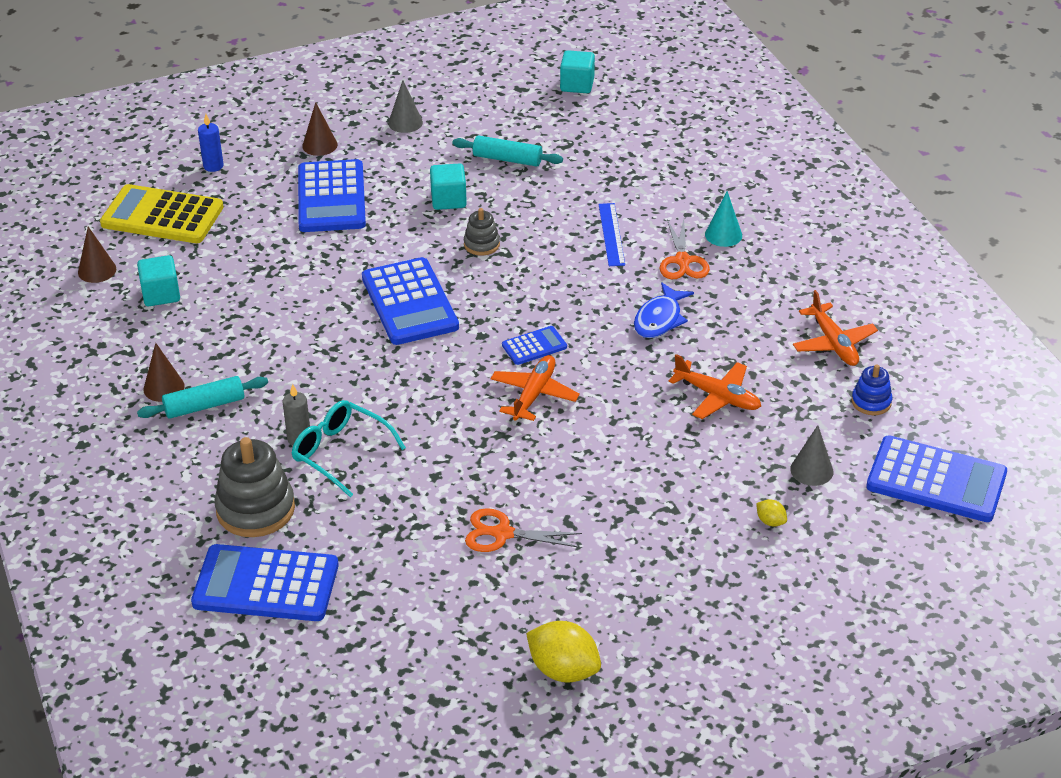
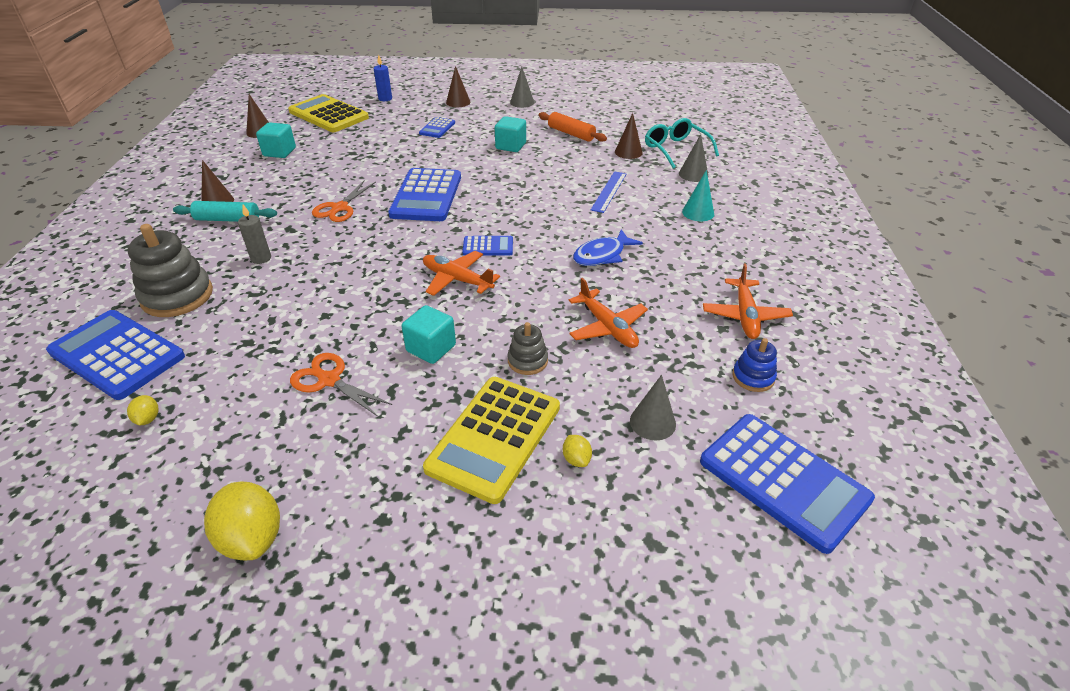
camera: 25 degrees right, 0 degrees up
(331, 197) = (437, 128): blue calculator -> blue calculator, size x0.49
(341, 453) = (277, 277): turquoise glasses -> turquoise glasses (676, 150)
(370, 624) = (148, 419): none -> yellow lemon
(481, 244) = (509, 175): grey stacking toy -> grey stacking toy (527, 361)
(507, 159) = (571, 134): turquoise rolling pin -> orange rolling pin
(534, 394) = (457, 279): orange plane -> orange plane turned 105 degrees counterclockwise
(577, 85) = (653, 106): turquoise cube -> turquoise cube (431, 348)
(595, 169) = (628, 152): none -> brown cone
(682, 261) = (651, 221): orange scissors -> orange scissors (340, 208)
(688, 182) = (693, 174): none -> grey cone
(691, 529) = (494, 437): none -> yellow calculator

